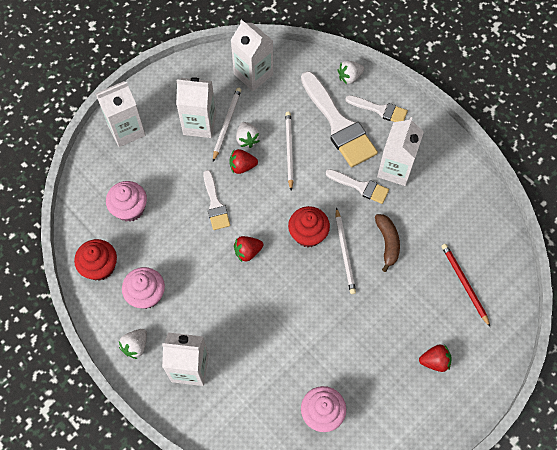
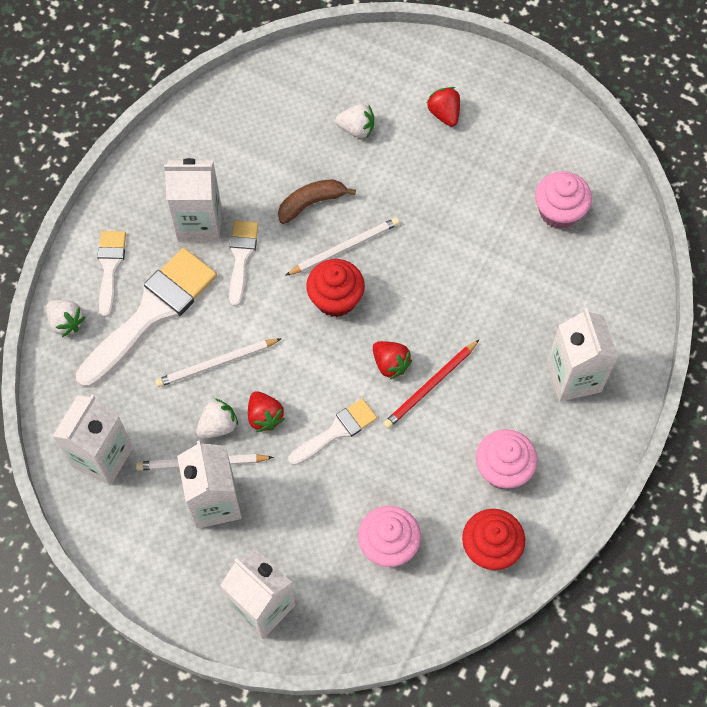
camera: 110 degrees left, 0 degrees up
(135, 346) = (576, 454): white strawberry -> white strawberry (356, 129)
(464, 284) = (333, 107): red pencil -> red pencil (430, 386)

